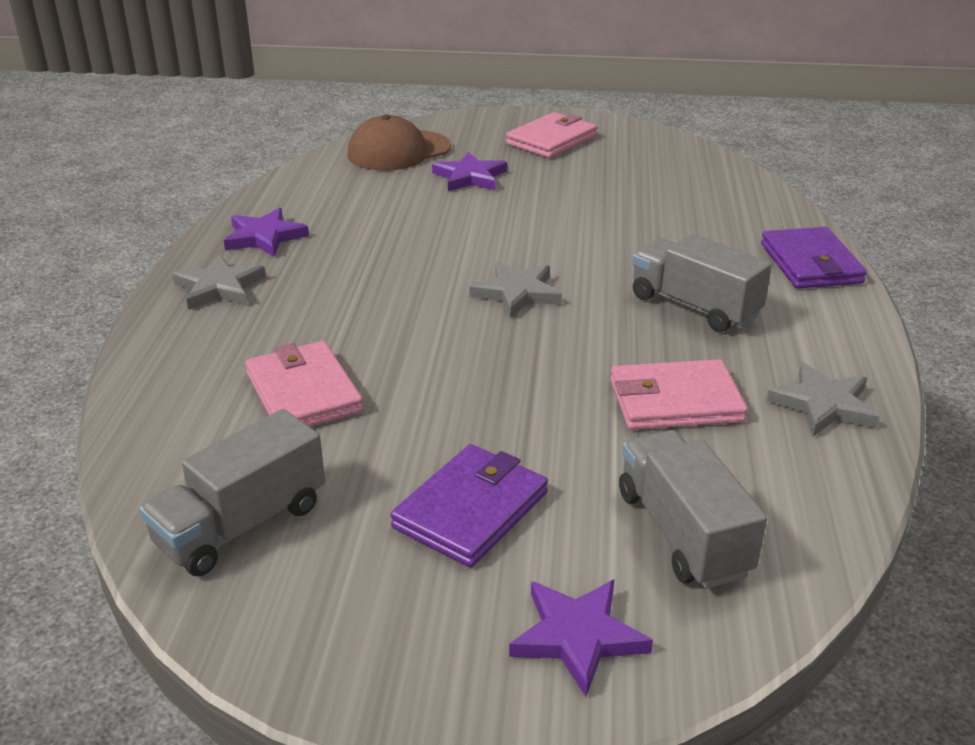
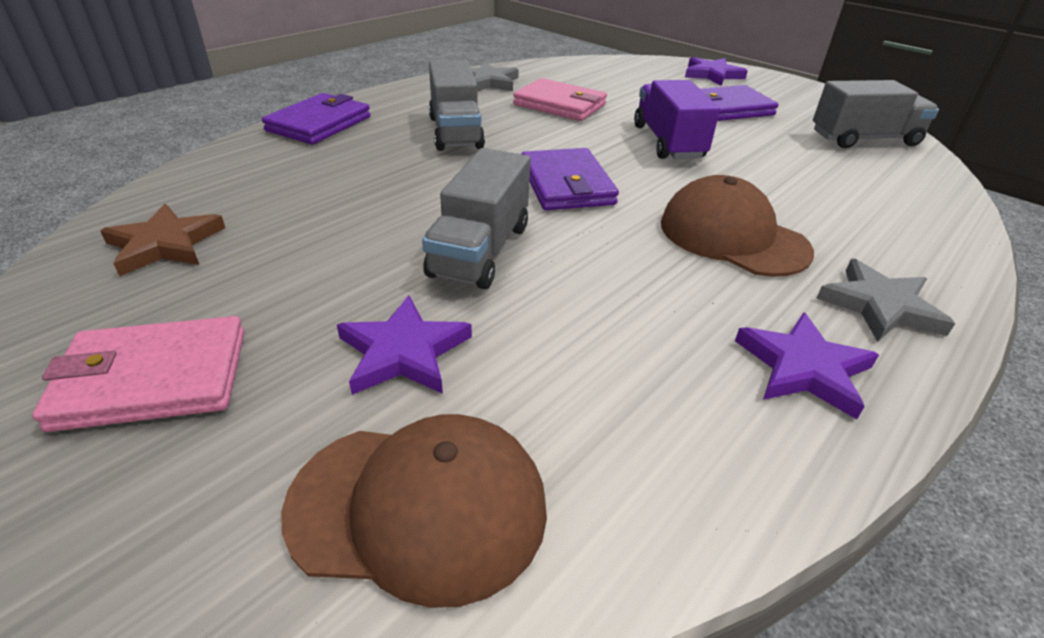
camera: 145 degrees left, 5 degrees up
(303, 393) = (805, 181): pink wallet -> none
(345, 300) = (732, 236): none -> brown cap
(485, 390) = (668, 142): none -> purple truck
(517, 293) = (566, 185): grey star -> purple wallet
(669, 167) = (165, 244): none -> brown star
(682, 533) = (632, 78): grey truck -> grey truck (480, 250)

